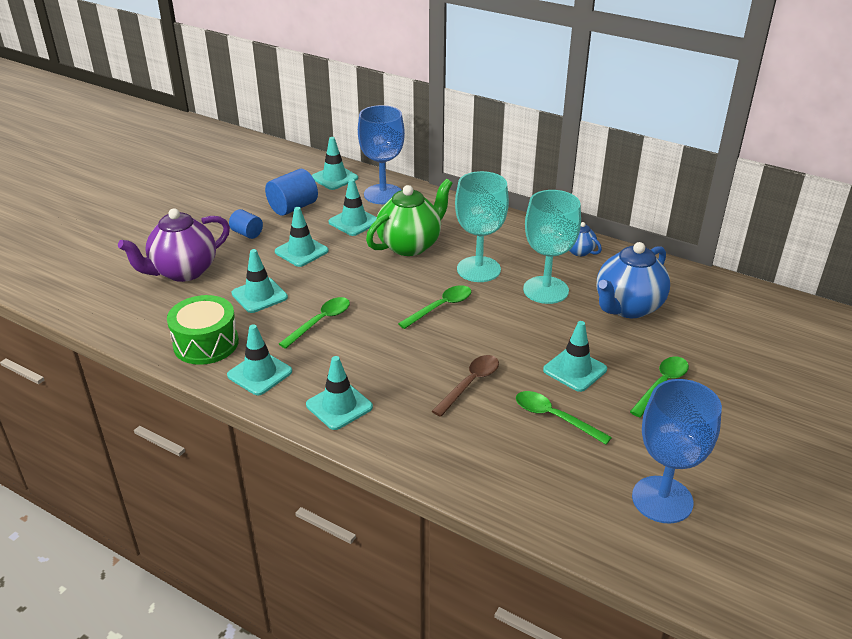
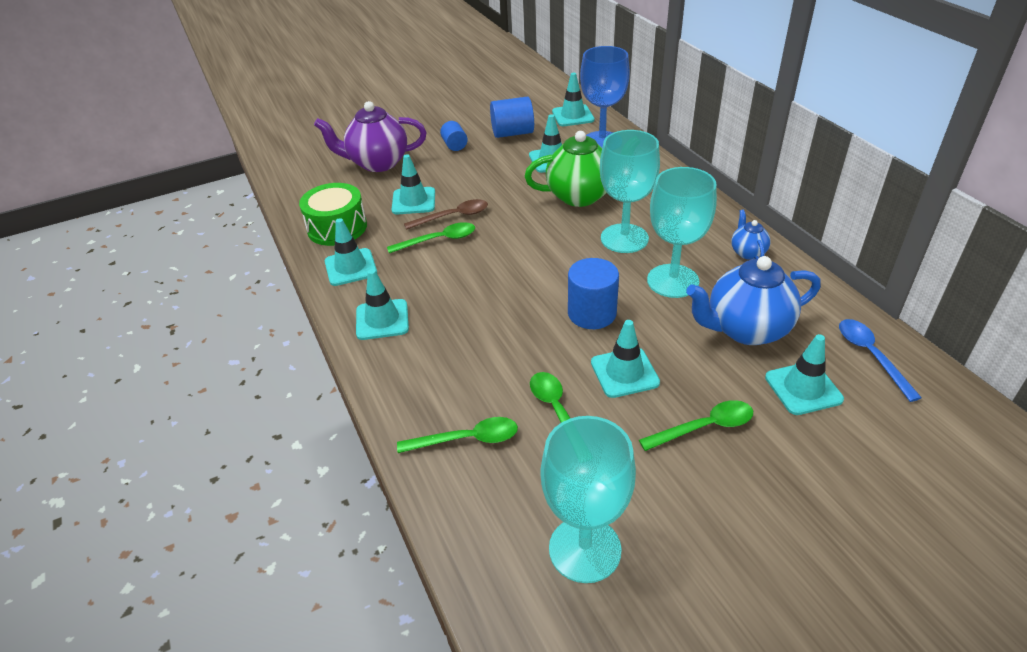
camera: 35 degrees right, 5 degrees up
(301, 251) = (482, 173): turquoise traffic cone -> turquoise traffic cone (803, 388)
(440, 307) = (553, 263): green spoon -> green spoon (467, 439)
(470, 384) = (510, 345): brown spoon -> brown spoon (453, 216)
(509, 336) = (592, 313): none -> blue cylinder
(662, 499) = (585, 549): blue goblet -> turquoise goblet
(718, 296) = (871, 356): none -> blue spoon

